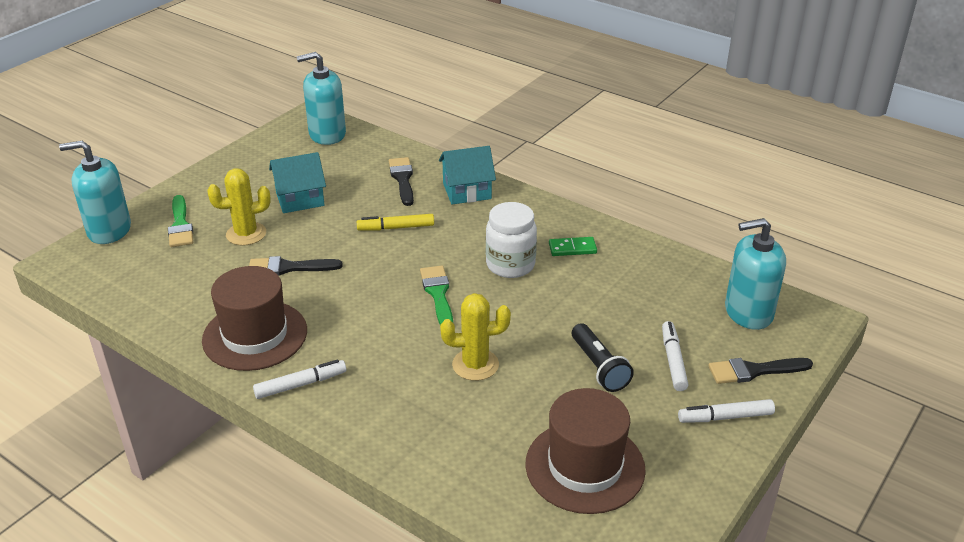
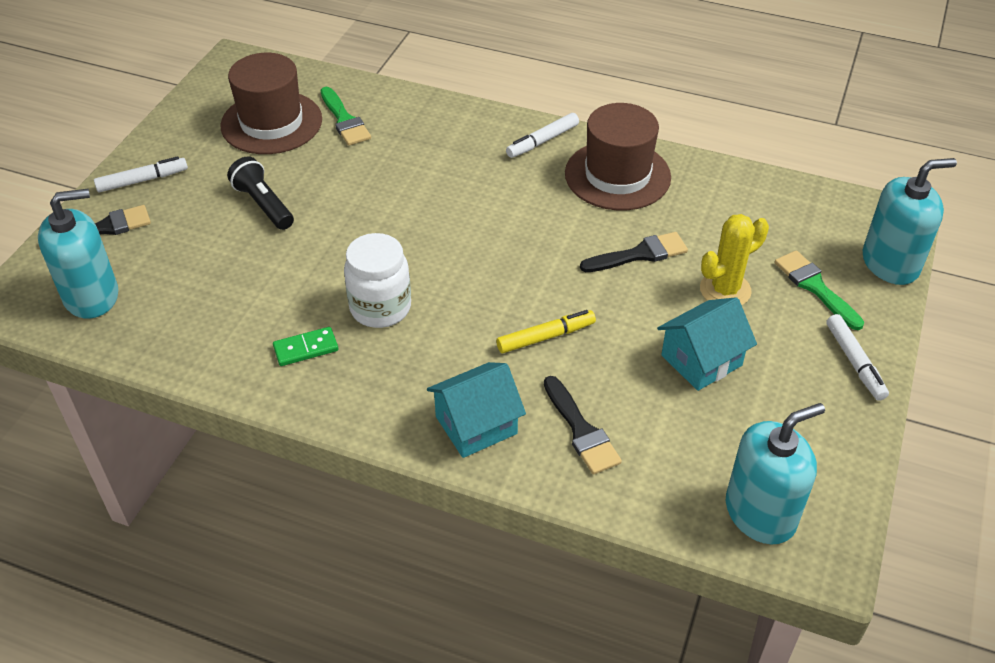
camera: 165 degrees right, 10 degrees up
(438, 294) = (453, 253): green brush -> green brush (344, 120)
(475, 365) = (387, 186): yellow cactus -> none
(673, 361) = (186, 224): white marker -> white marker (854, 362)

